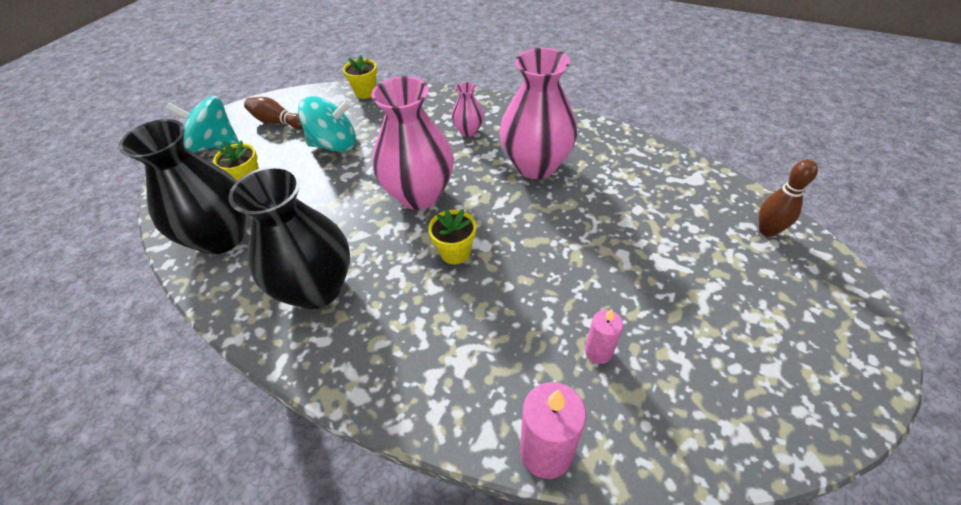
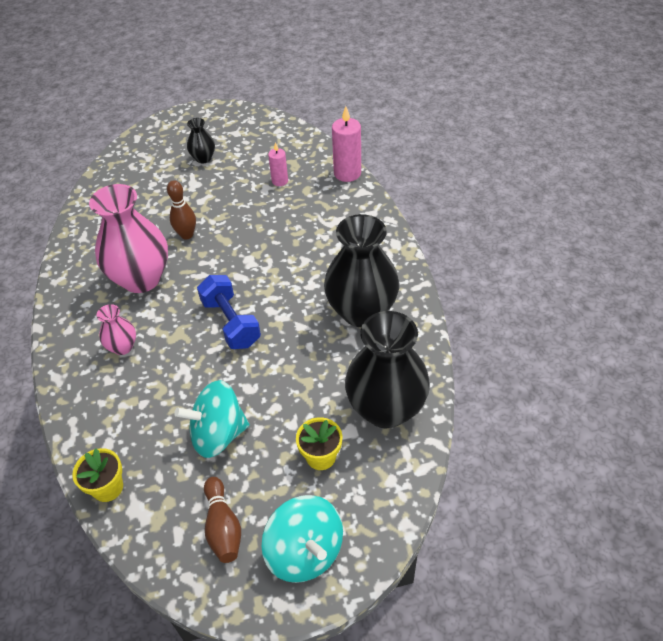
camera: 130 degrees left, 0 degrees up
(334, 145) = (218, 434): turquoise spinning top -> turquoise spinning top turned 60 degrees counterclockwise
(419, 194) = (231, 323): pink vase -> blue dumbbell
(455, 252) = (268, 268): yellow flower pot -> none
(719, 297) = (203, 158): none -> black vase
(767, 230) = (131, 158): brown bowling pin -> brown bowling pin (187, 235)

